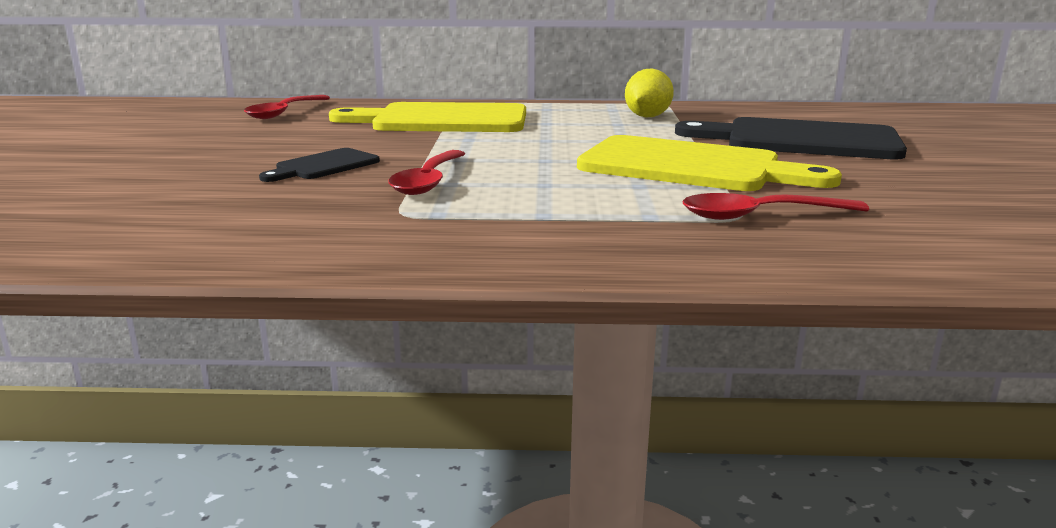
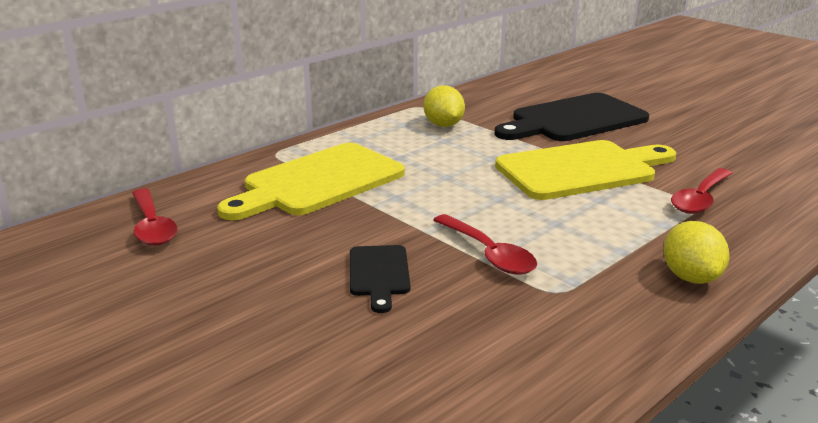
camera: 45 degrees left, 5 degrees up
(550, 250) = (691, 277): none -> yellow lemon

